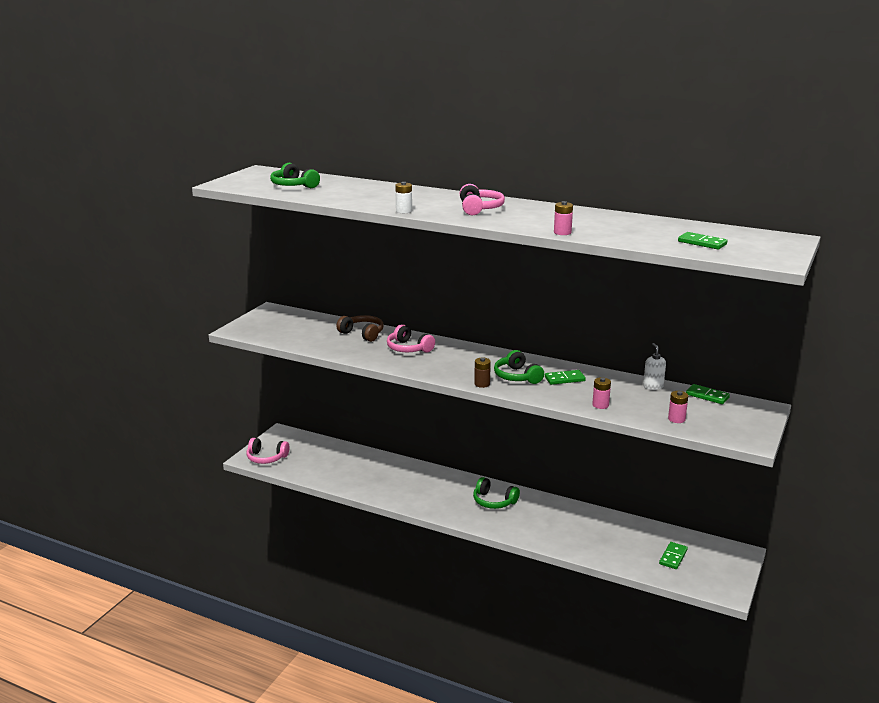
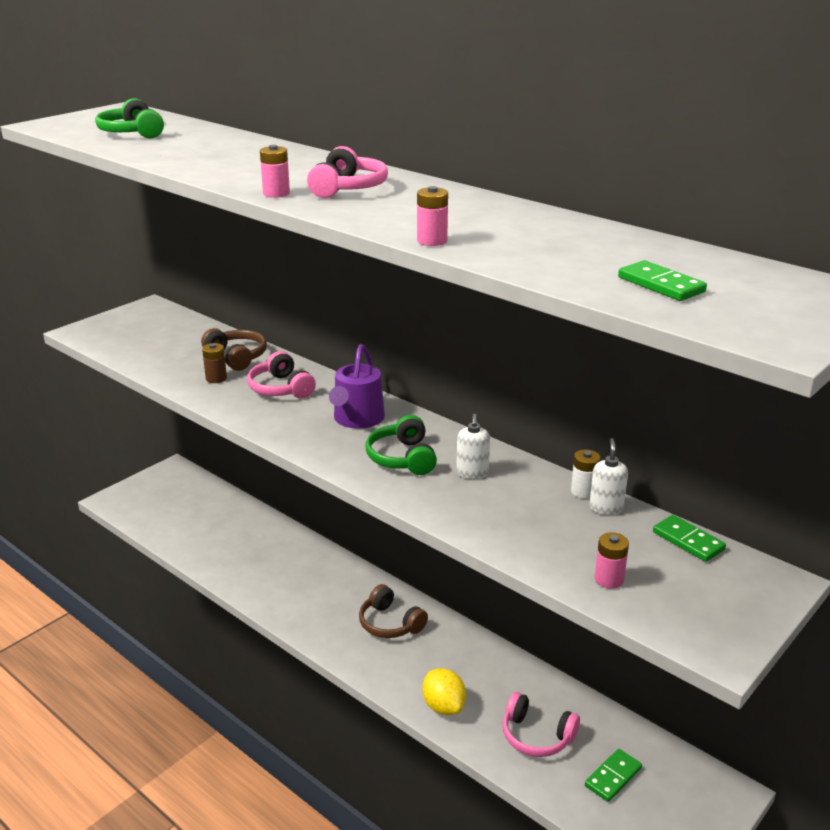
camera: 15 degrees right, 5 degrees up
(266, 458) = (133, 503): pink headphones -> pink headphones (536, 736)
(404, 211) = (230, 182): white battery -> white battery (583, 491)
(472, 359) = (357, 419): none -> purple watering can
(482, 384) = (341, 463): brown battery -> brown battery (216, 378)
(494, 501) = (390, 623): green headphones -> brown headphones
(554, 539) = (443, 706): none -> yellow lemon
(564, 379) = (472, 473): green domino -> white soap dispenser
(600, 405) = (498, 530): pink battery -> pink battery (276, 193)

